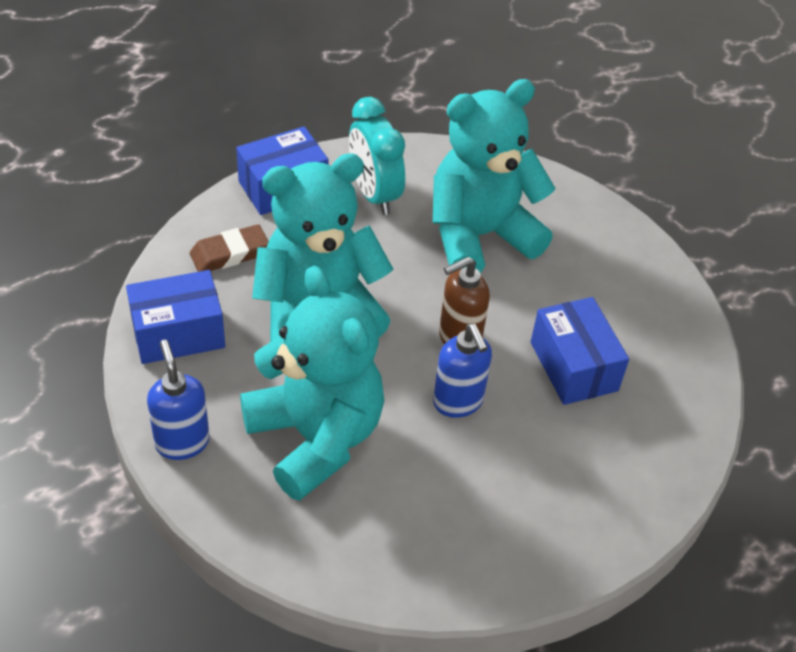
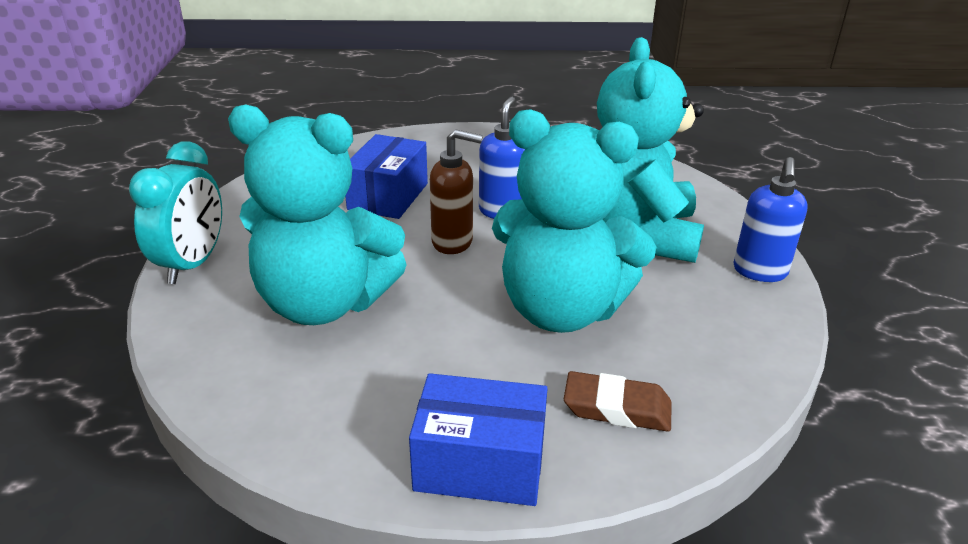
camera: 140 degrees left, 15 degrees down
(178, 333) = (726, 352): blue box -> none
(374, 194) = (376, 397): turquoise clock -> turquoise clock (192, 264)

